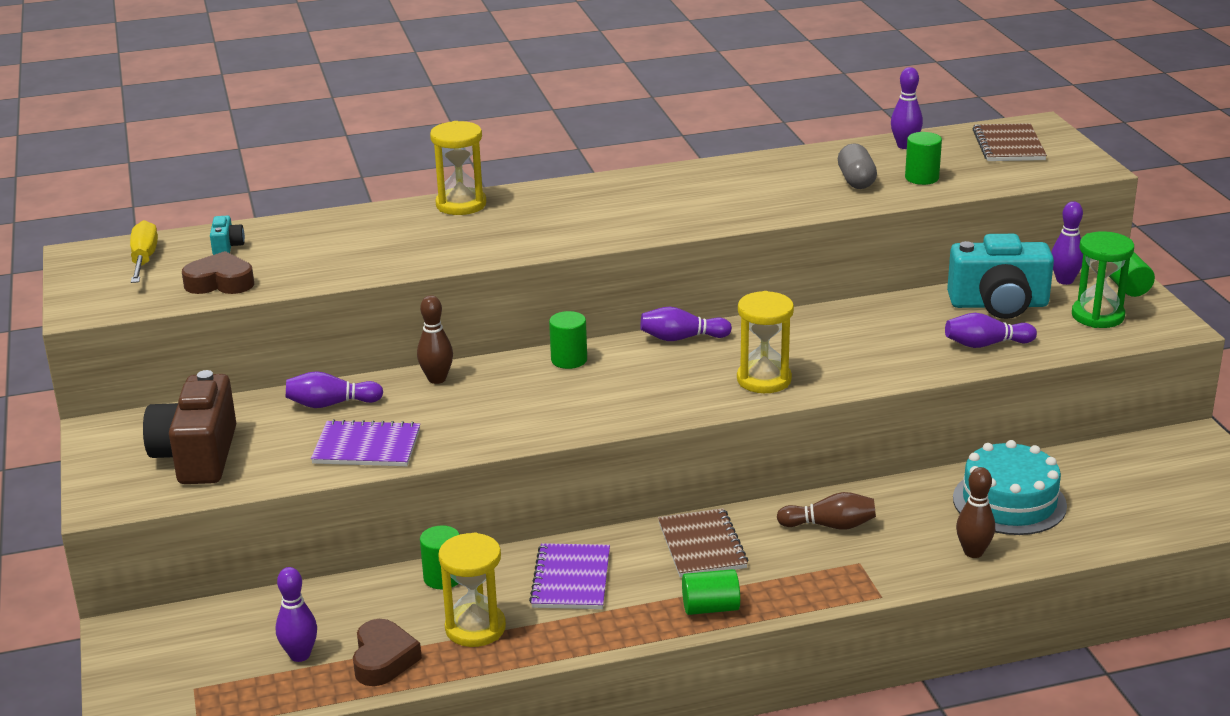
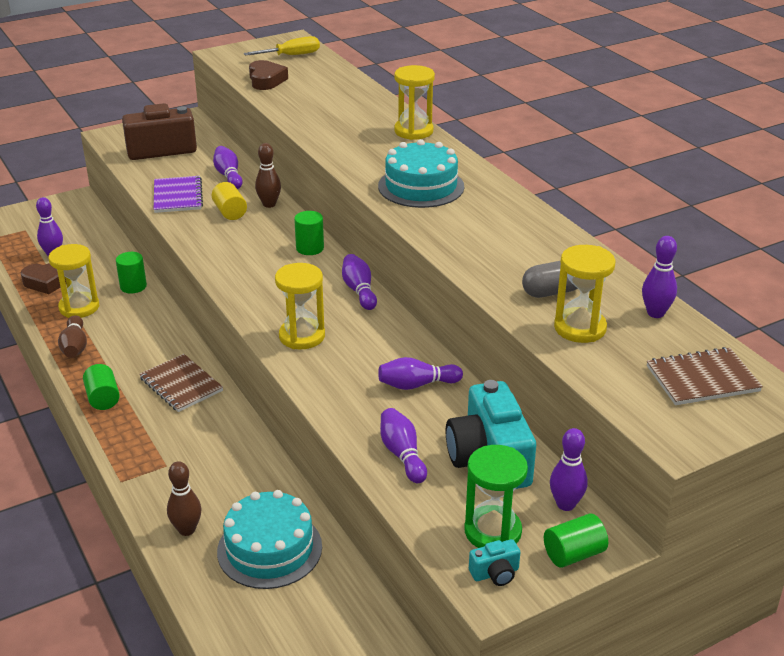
camera: 75 degrees right, 5 degrees up
(227, 246) = (317, 73): turquoise camera -> turquoise camera (495, 573)
(441, 408) = (230, 212): none -> yellow cylinder
(571, 579) = (135, 334): purple notebook -> none
(608, 215) = (421, 186): none -> turquoise cake
(702, 545) = (181, 385): brown notebook -> brown notebook turned 75 degrees clockwise
(830, 525) = (216, 445): brown bowling pin -> brown bowling pin (75, 346)
(874, 325) = (417, 385): none -> purple bowling pin
(921, 178) = (580, 328): green cylinder -> yellow hourglass

